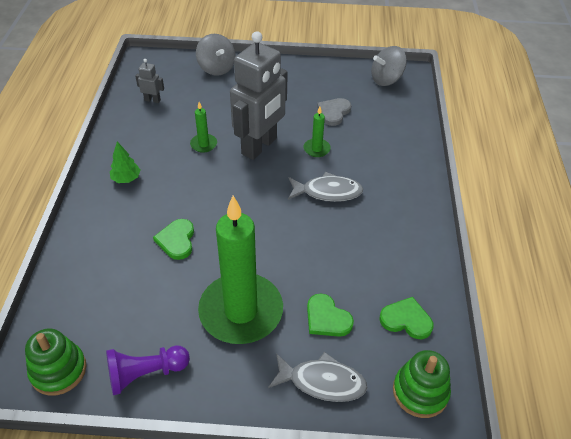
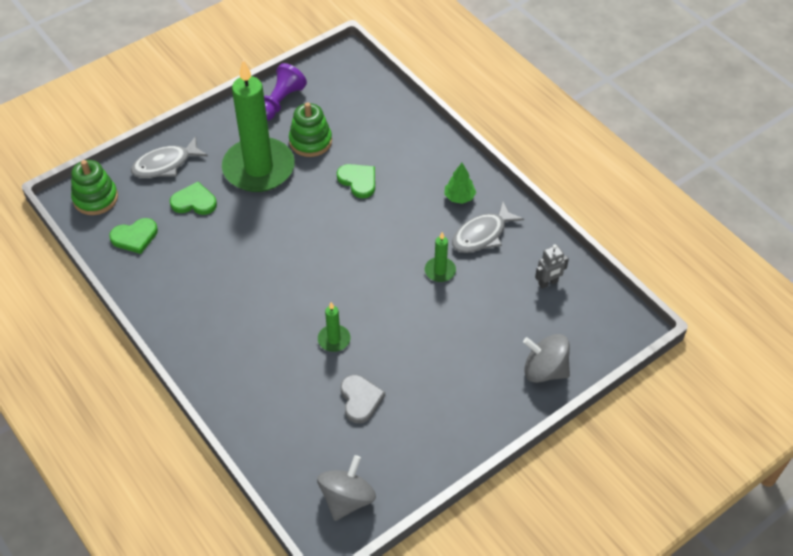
camera: 140 degrees right, 5 degrees up
(58, 370) = (334, 72): green stacking toy -> green stacking toy (310, 141)
(259, 146) = (388, 304): grey robot -> none
(328, 192) = (281, 301): grey fish -> grey fish (482, 235)

